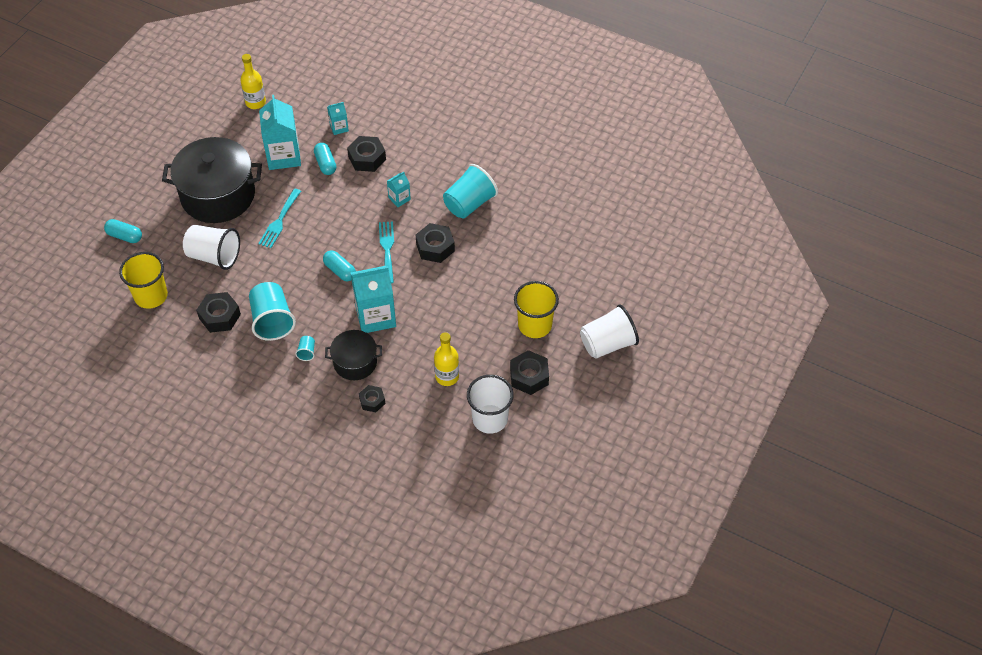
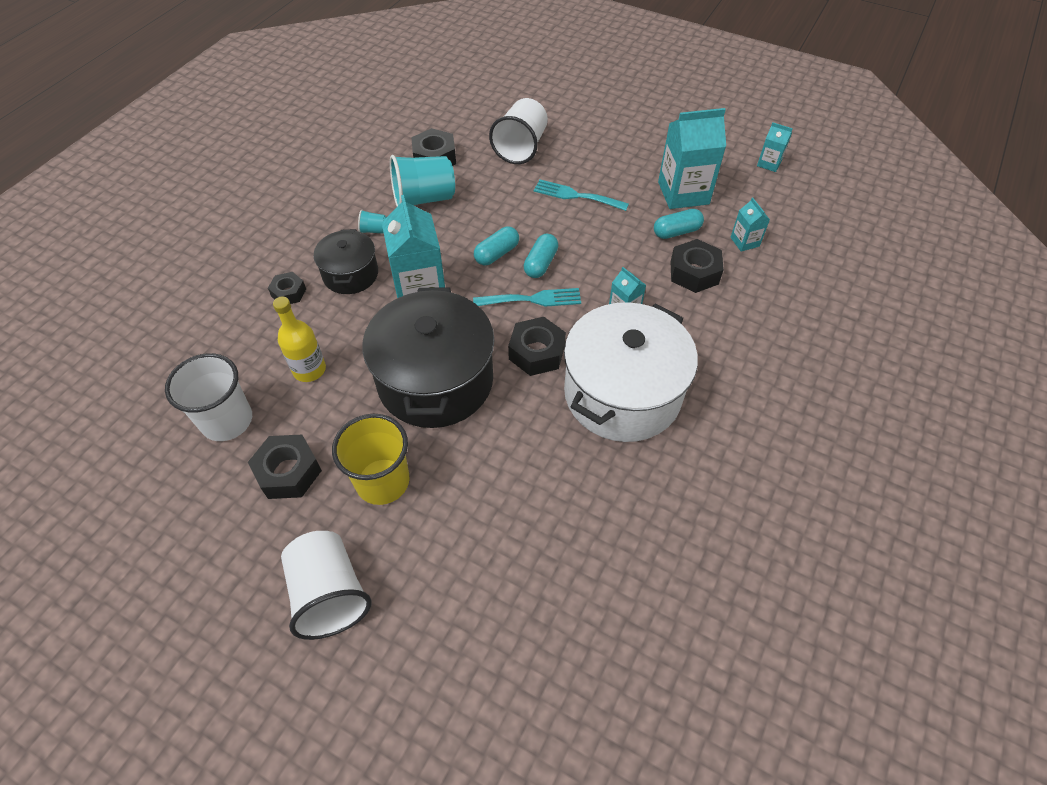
camera: 90 degrees right, 0 degrees up
(124, 236) = (548, 84): turquoise capsule -> turquoise capsule (540, 263)
(151, 296) = (467, 108): yellow cup -> none
(218, 195) = (612, 144): black pot -> black pot (435, 381)
(255, 102) = (769, 163): yellow bottle -> turquoise carton
(469, 204) = (622, 393): turquoise cup -> white pot

